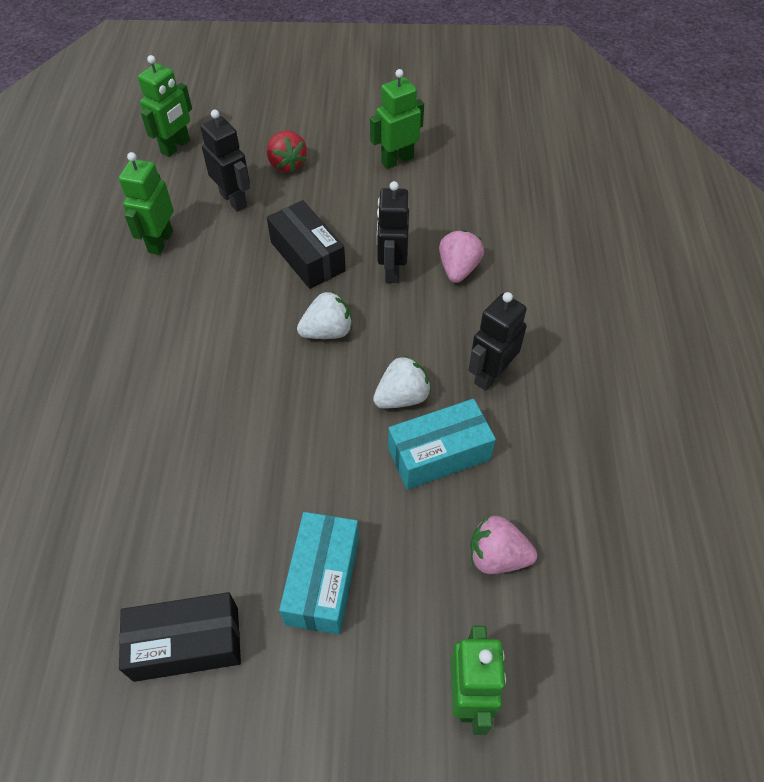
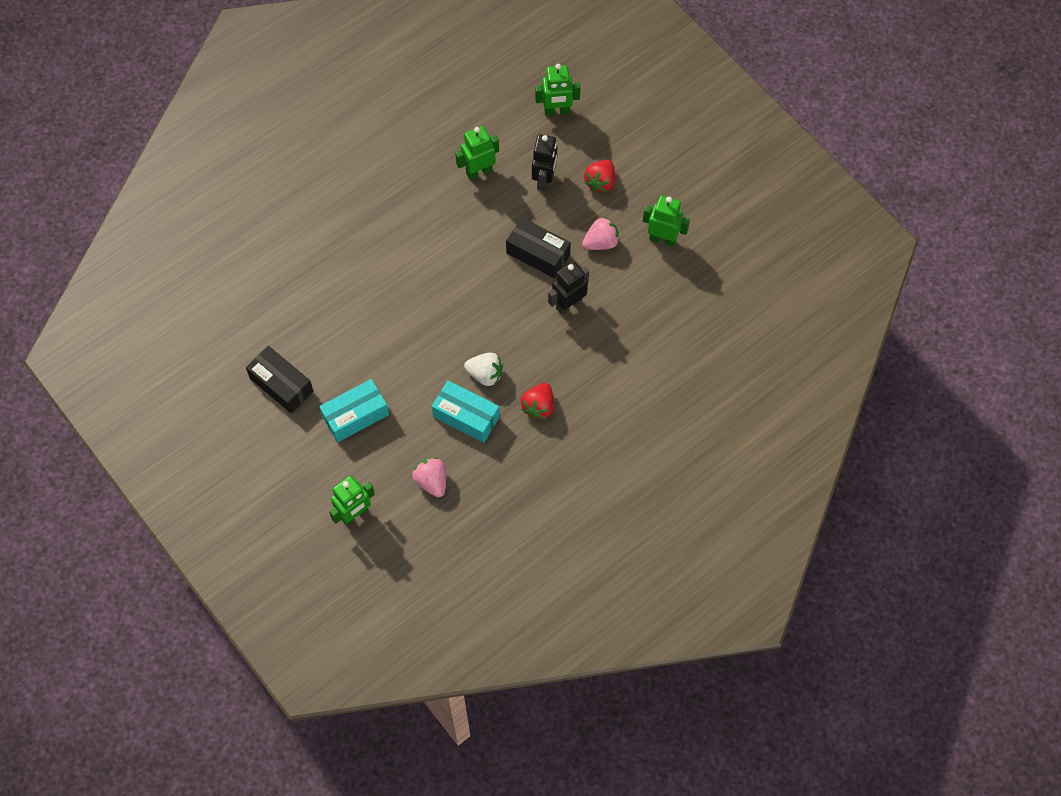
camera: 50 degrees right, 10 degrees up
(307, 256) = (538, 254): black box -> black box turned 75 degrees counterclockwise
(327, 331) = (495, 306): white strawberry -> none
(458, 269) = (601, 338): pink strawberry -> pink strawberry (601, 242)
(490, 374) = (538, 406): black robot -> red strawberry

